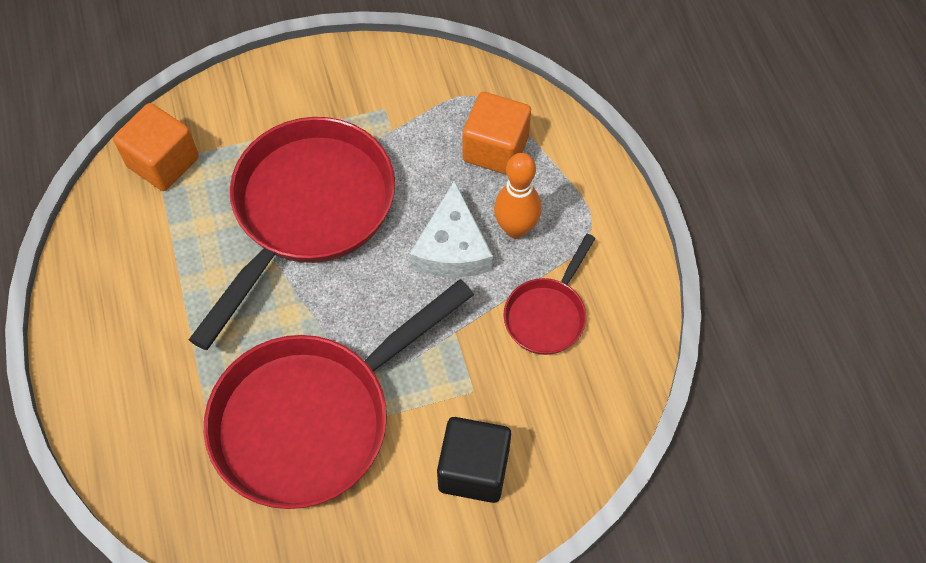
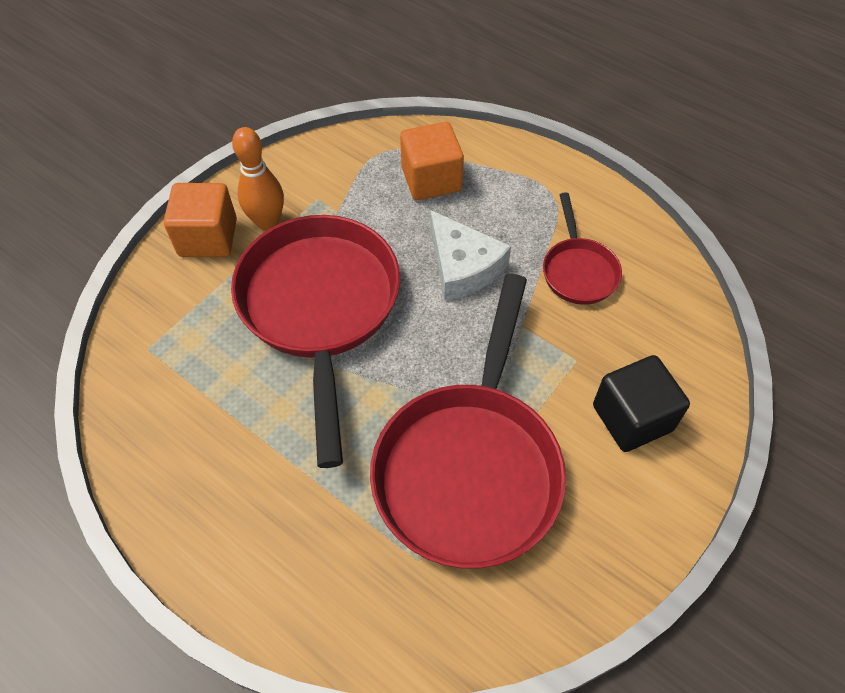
camera: 35 degrees left, 5 degrees down
(163, 162) = (153, 345): orange cube -> orange cube (208, 238)
(516, 228) = (498, 225): orange bowling pin -> orange bowling pin (267, 222)

